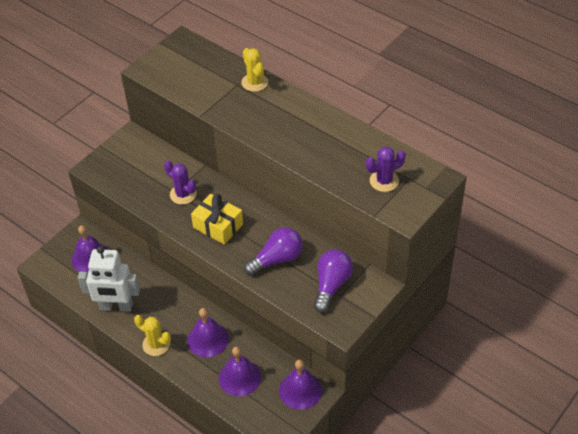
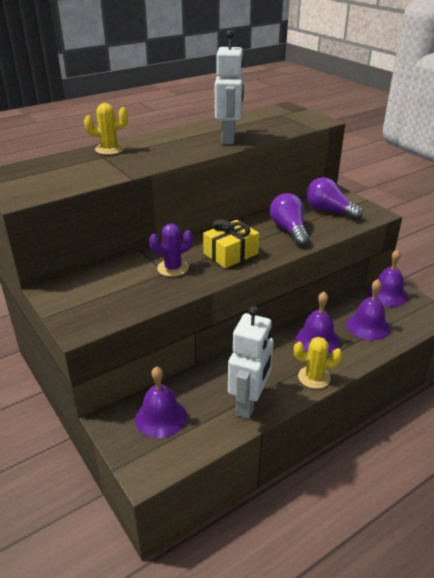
camera: 75 degrees left, 15 degrees down
(156, 344) = (314, 377): yellow cactus -> yellow cactus turned 45 degrees clockwise
(316, 153) = (229, 138): none -> white robot
(384, 181) = (278, 121): purple cactus -> none

